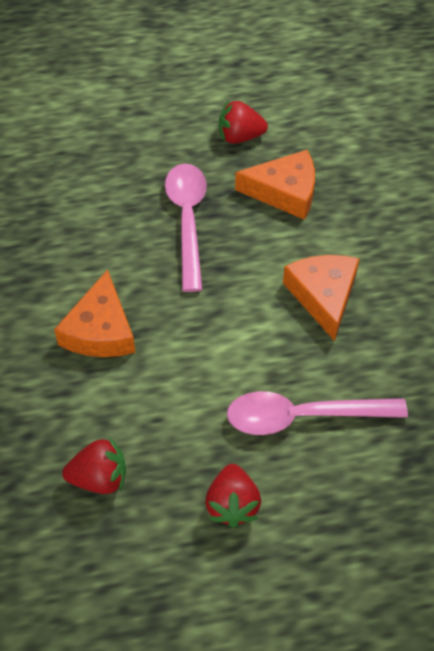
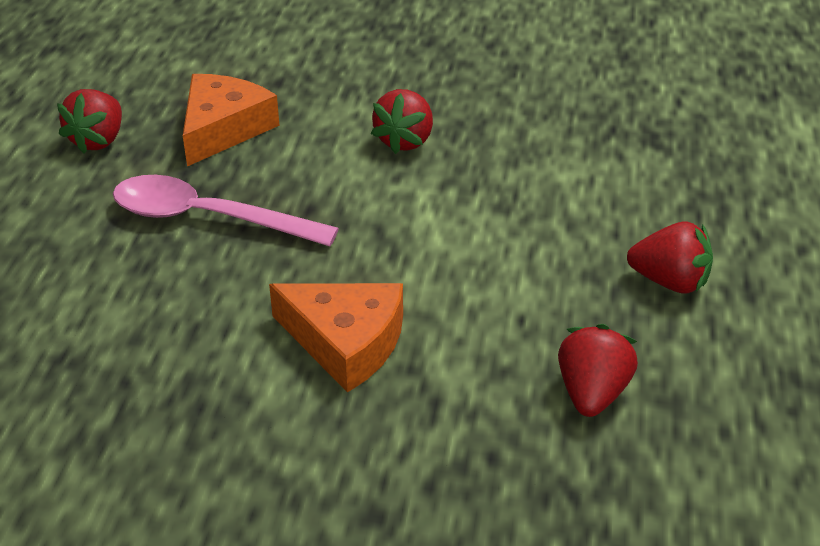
camera: 70 degrees left, 15 degrees down
(302, 416) = (568, 199): pink spoon -> none
(323, 296) = (405, 141): orange cheese -> red strawberry

